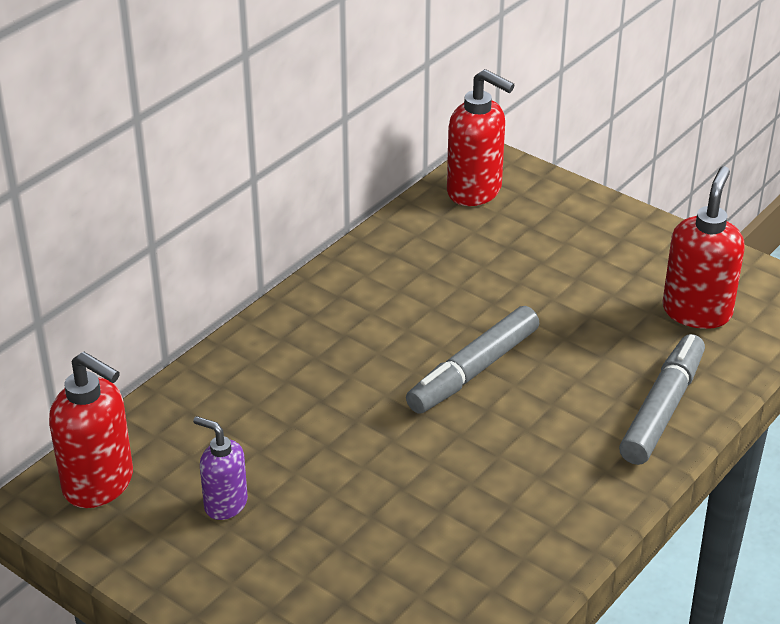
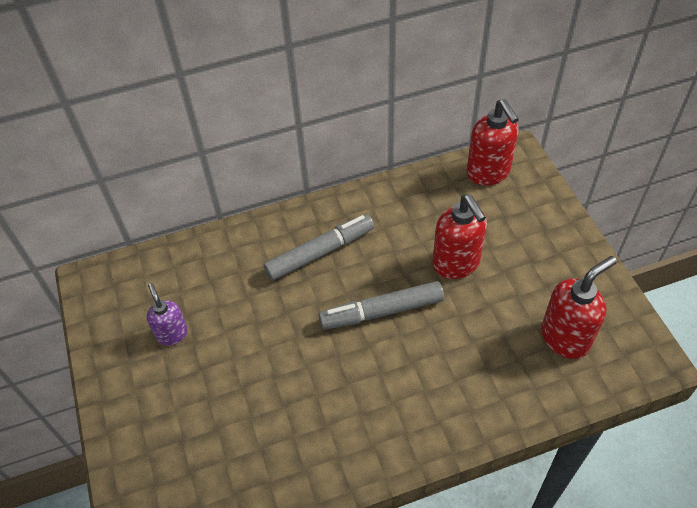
camera: 35 degrees right, 15 degrees up
(99, 484) = (121, 285): red soap dispenser -> red soap dispenser (456, 264)
(662, 409) = (479, 404): grey marker -> grey marker (320, 252)

